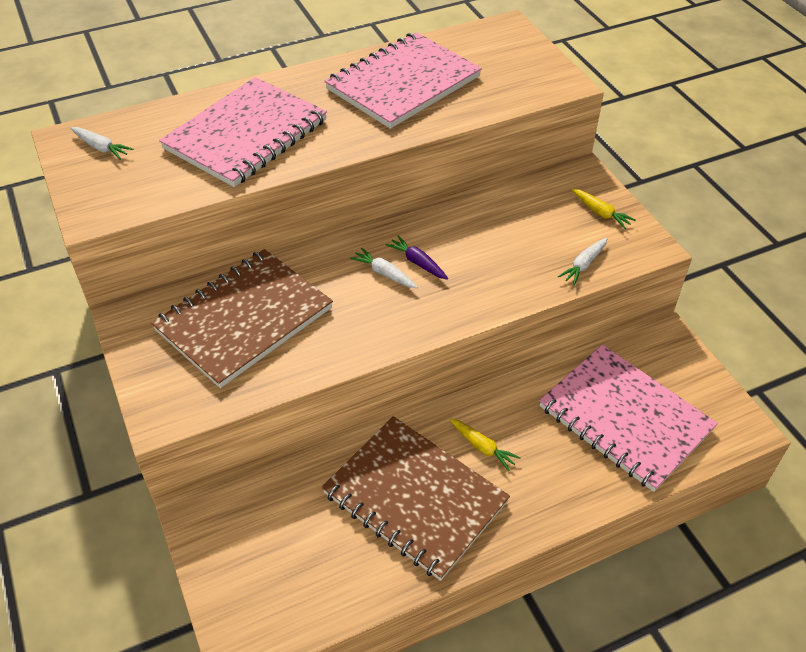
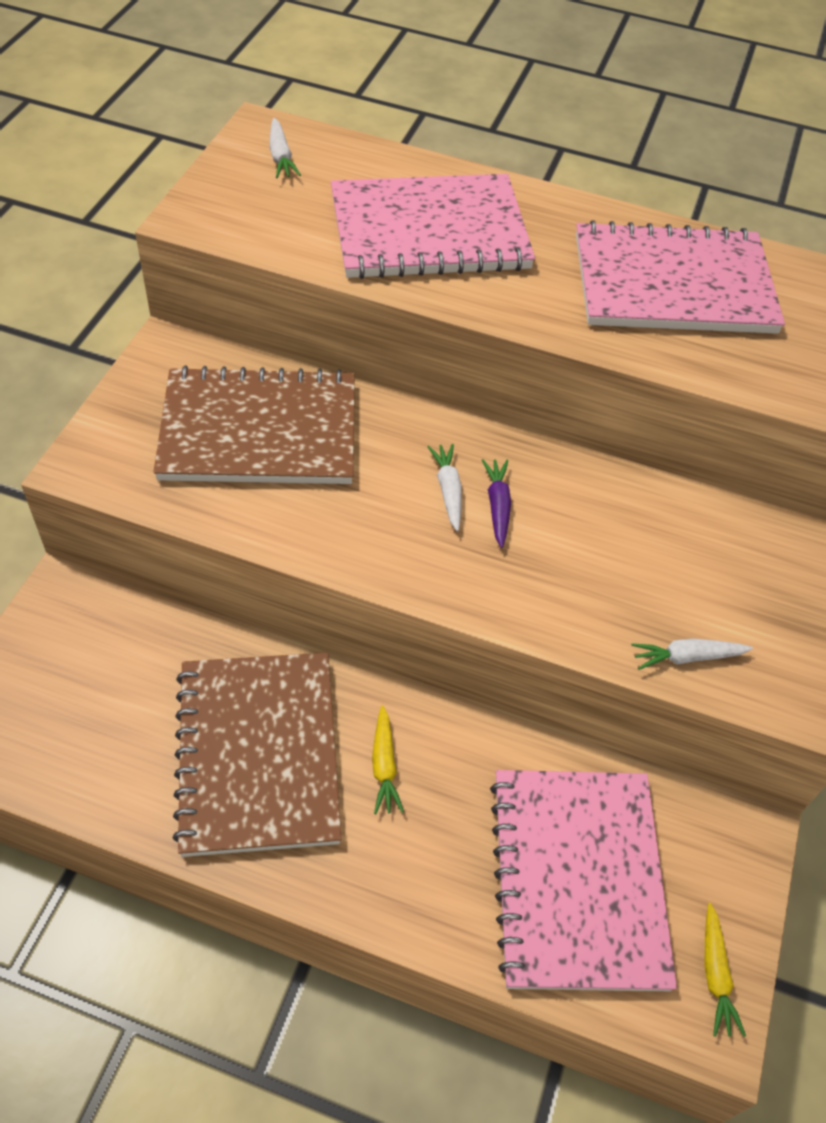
camera: 40 degrees right, 5 degrees up
(600, 213) = (790, 614): yellow carrot -> yellow carrot (715, 974)

